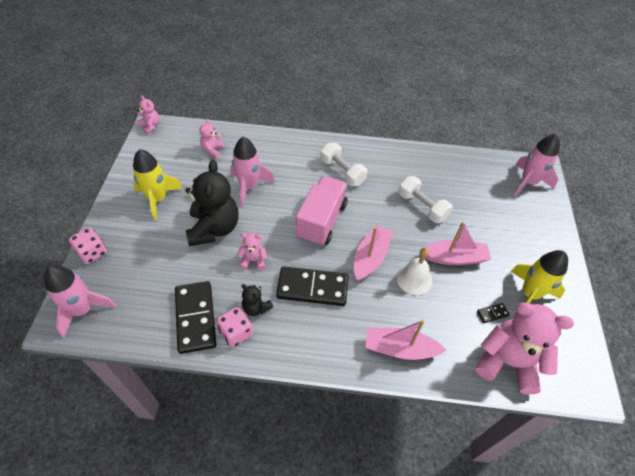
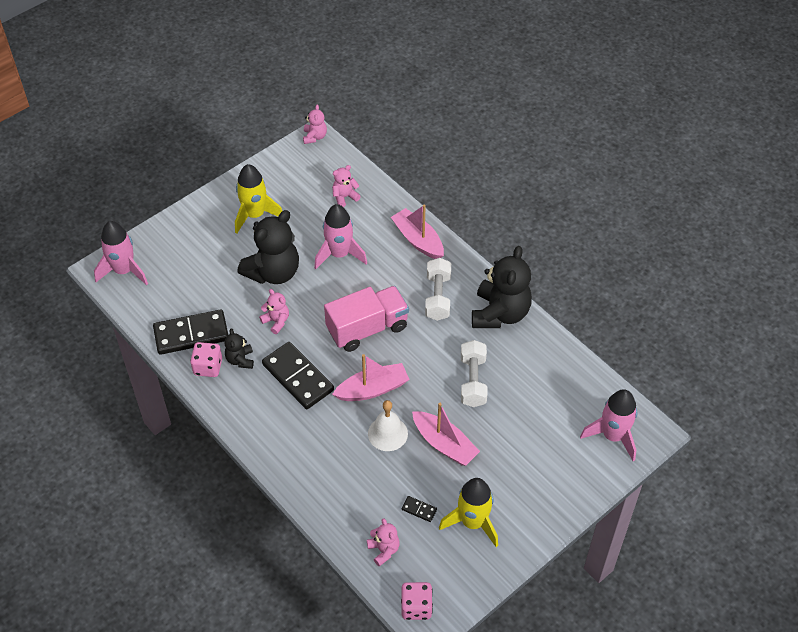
camera: 45 degrees right, 0 degrees up
(92, 252) = (167, 229): pink dice -> pink dice (416, 607)
(196, 318) = (191, 334): black domino -> black domino turned 45 degrees clockwise
(388, 157) = (500, 313): none -> black teddy bear
(400, 349) = (312, 473): pink boat -> pink boat (418, 240)
(507, 362) = (384, 550): pink teddy bear -> pink teddy bear, size x0.48

